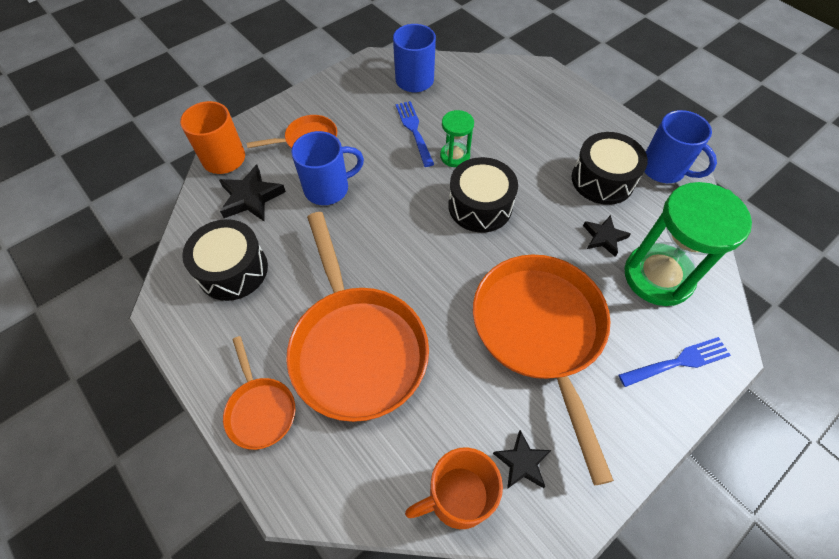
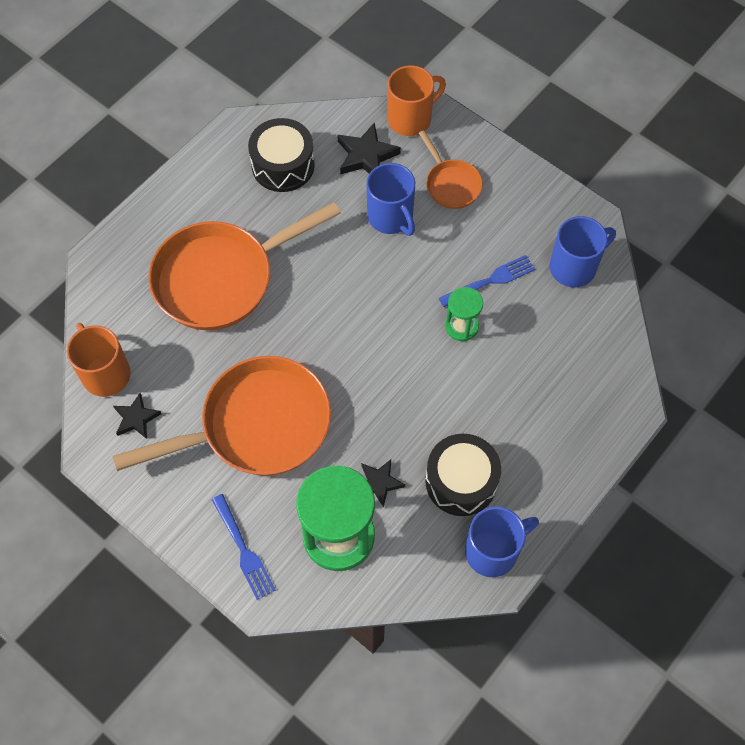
camera: 80 degrees right, 5 degrees up
(260, 410) = (159, 222): orange pan -> none
(480, 206) = (397, 359): black drum -> none
(664, 169) = (493, 551): blue mug -> blue mug turned 150 degrees counterclockwise

